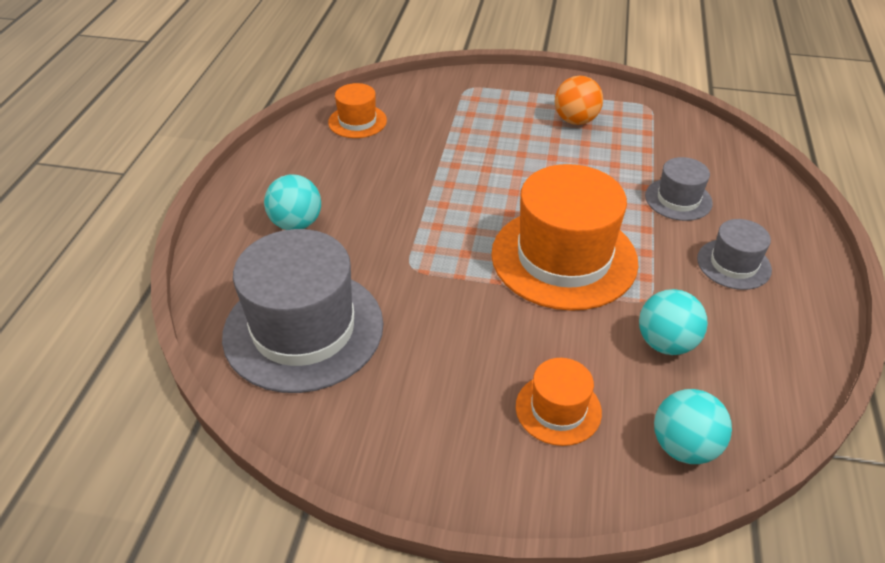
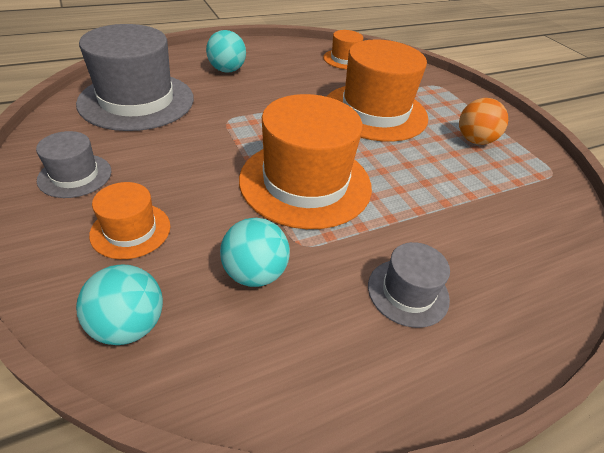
camera: 50 degrees right, 0 degrees up
(481, 154) = (375, 112): none -> orange hat
(678, 199) = (453, 226): grey hat -> grey hat (75, 175)

